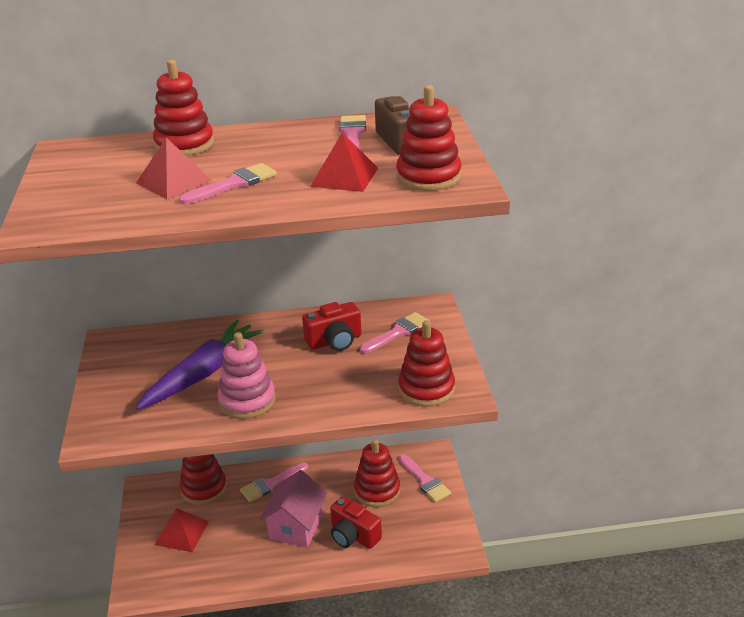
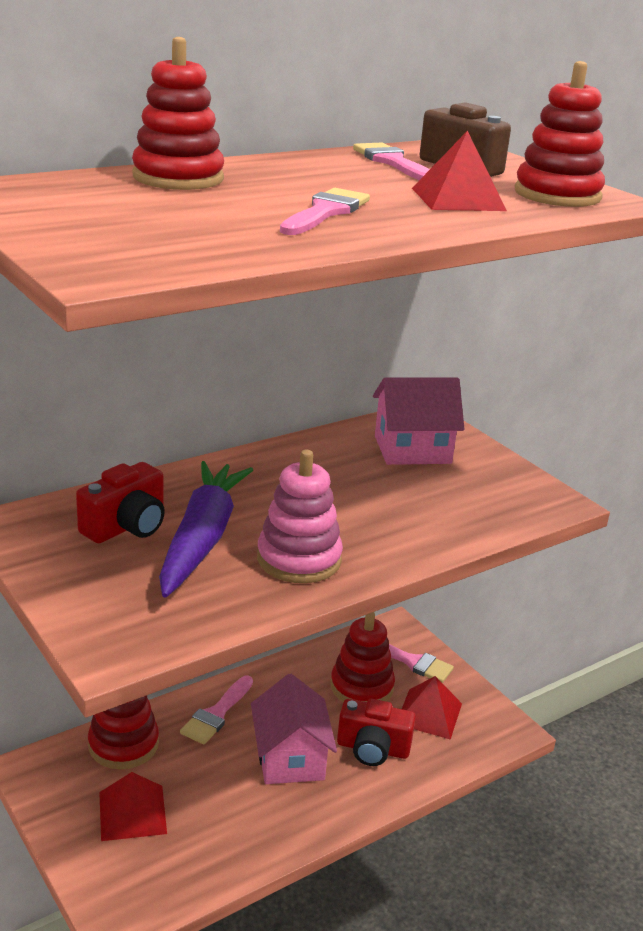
camera: 30 degrees left, 5 degrees down
(174, 181) = (233, 214): red pyramid -> red pyramid (429, 713)
(334, 341) = (344, 471): red camera -> red camera (126, 526)
(398, 332) = (412, 449): pink brush -> pink house
(426, 389) = (509, 504): red stacking toy -> none

